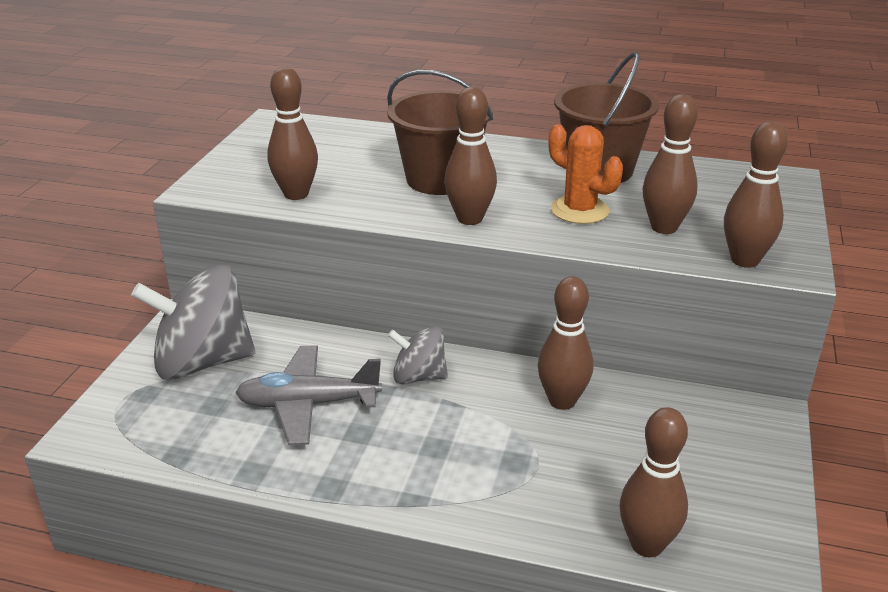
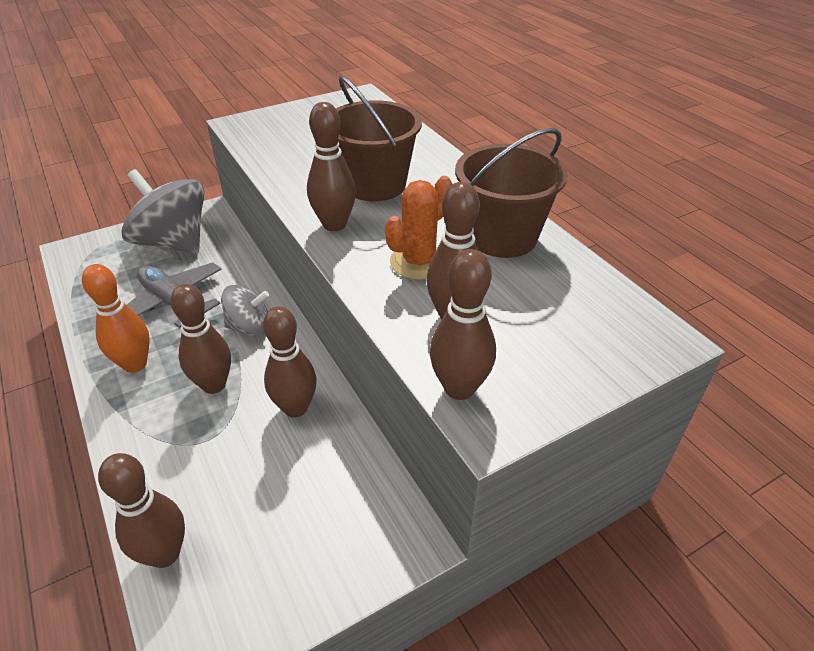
camera: 45 degrees right, 10 degrees up
(296, 194) = (275, 152): brown bowling pin -> brown bowling pin (214, 385)
(369, 466) = (135, 364): none -> orange bowling pin
(418, 376) = (250, 327): grey spinning top -> grey spinning top turned 120 degrees clockwise
(579, 210) = (419, 262): orange cactus -> orange cactus turned 45 degrees clockwise

